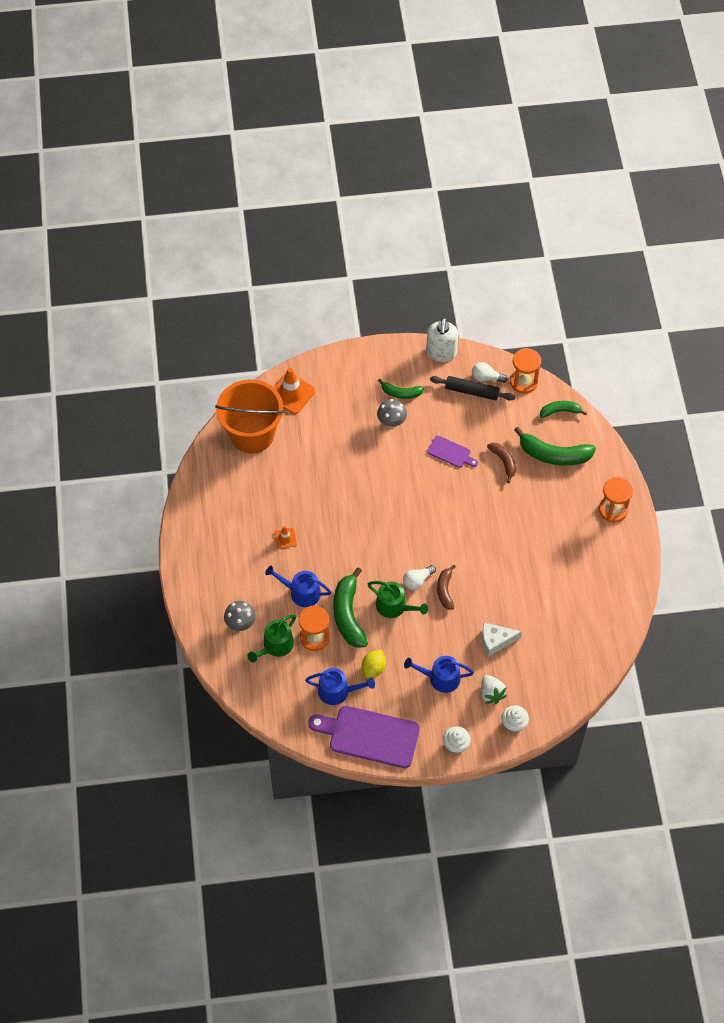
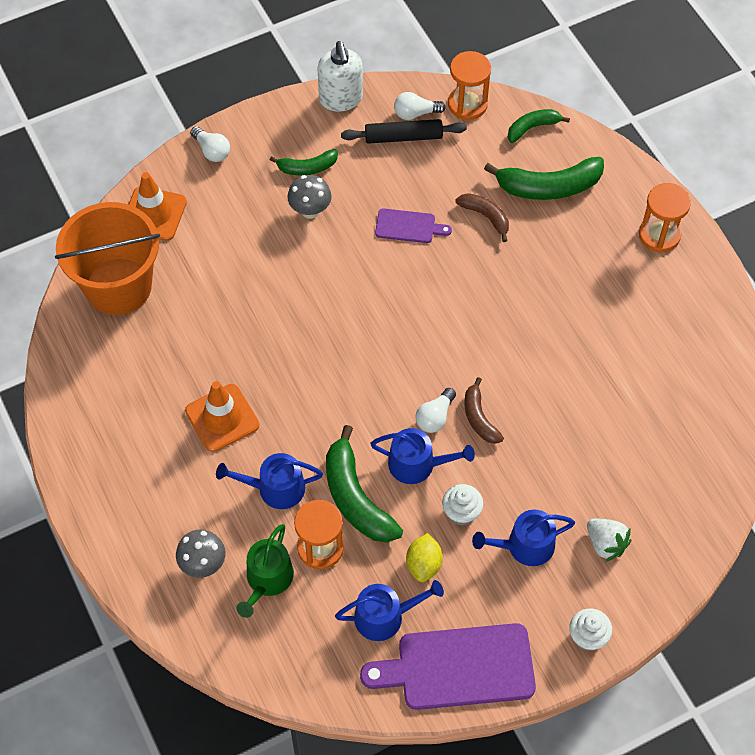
camera: 20 degrees left, 0 degrees up
(285, 538) = (222, 418): orange traffic cone -> orange traffic cone, size x1.89
(344, 362) = (212, 151): none -> white light bulb
(394, 606) = (417, 464): green watering can -> blue watering can
(495, 641) = (579, 466): white cheese -> none
(514, 724) = (656, 577): white cupcake -> white cupcake (461, 512)

